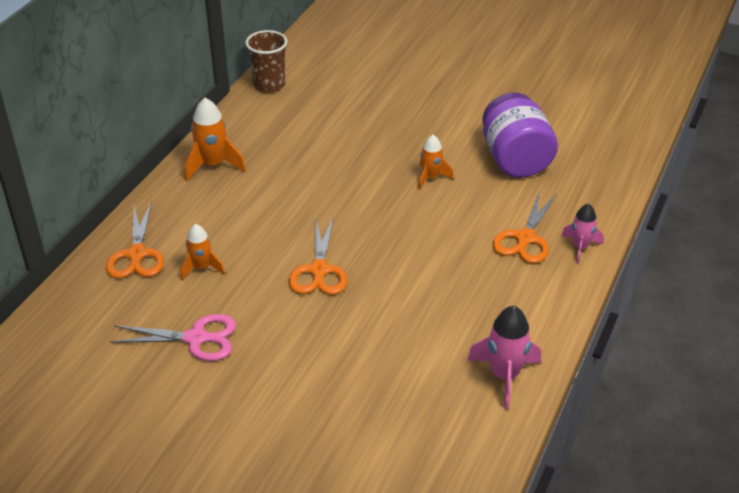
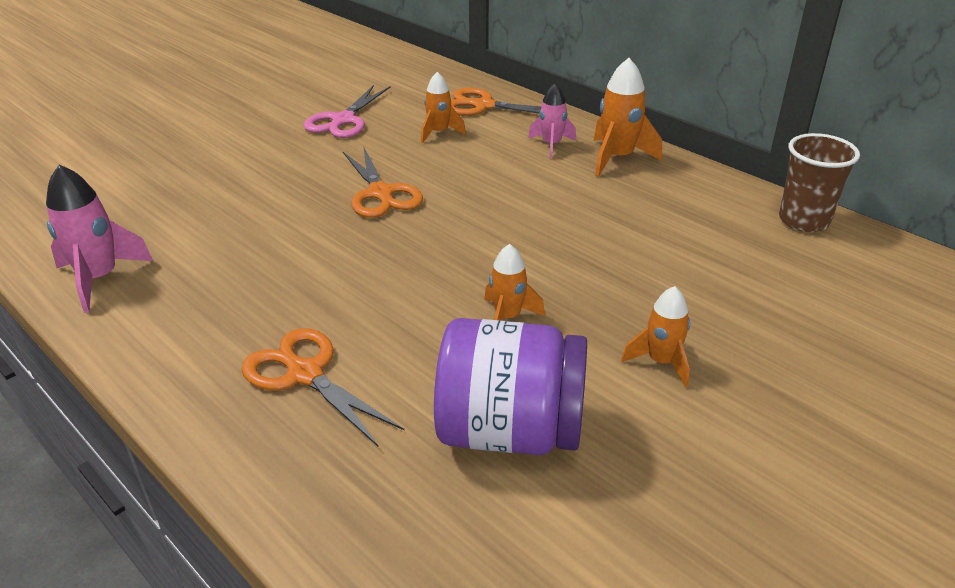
camera: 110 degrees right, 5 degrees down
(319, 270) = (381, 194): orange scissors -> orange scissors turned 135 degrees counterclockwise
(435, 122) = (661, 362): none -> orange rocket
(580, 247) = (236, 432): pink rocket -> pink rocket (551, 145)

